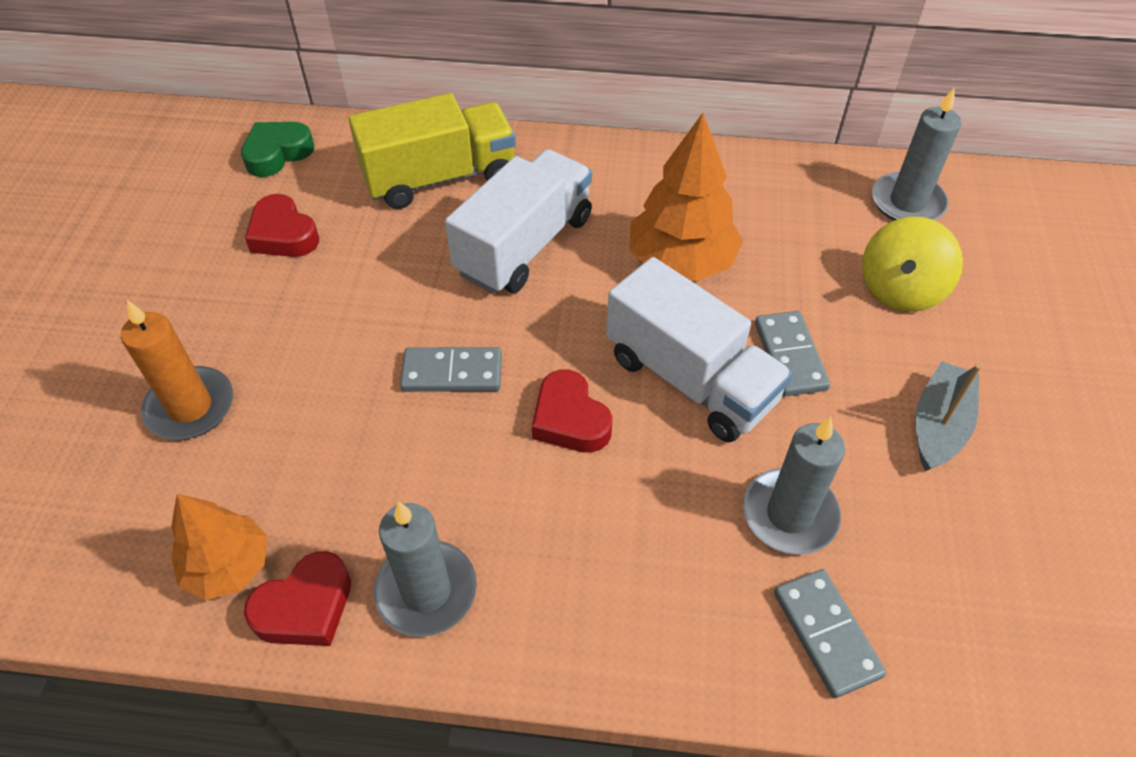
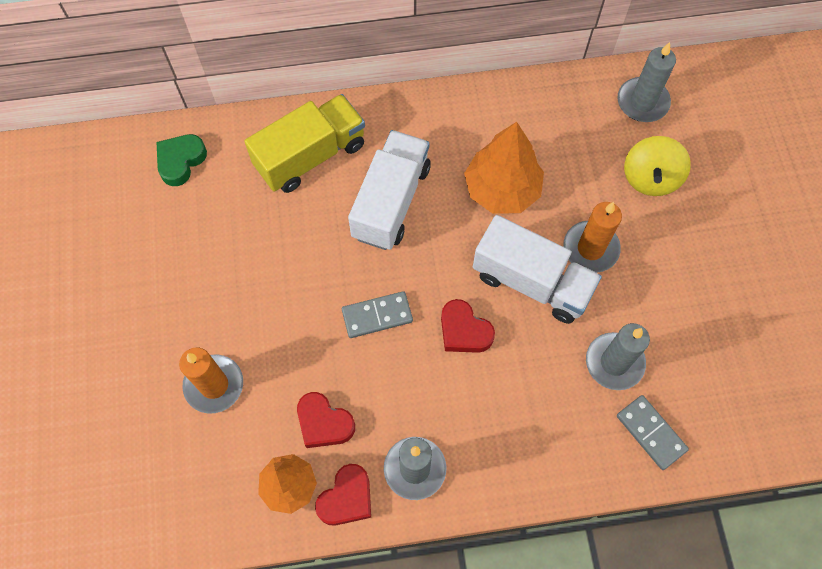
camera: 15 degrees left, 15 degrees up
(283, 234) = (217, 233): red heart -> red heart (324, 423)
(790, 356) = (590, 248): grey domino -> orange candle
(938, 425) = (691, 277): grey boat -> none

